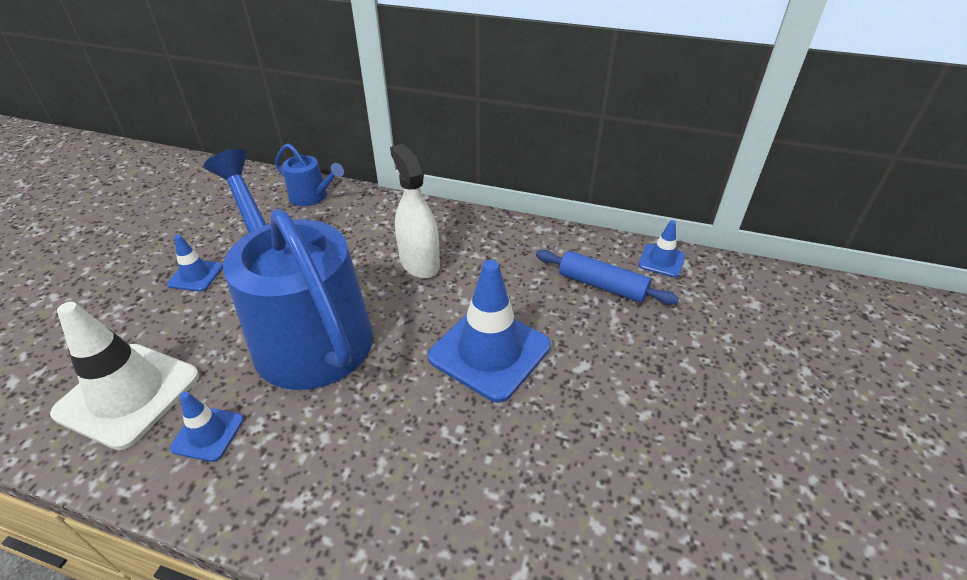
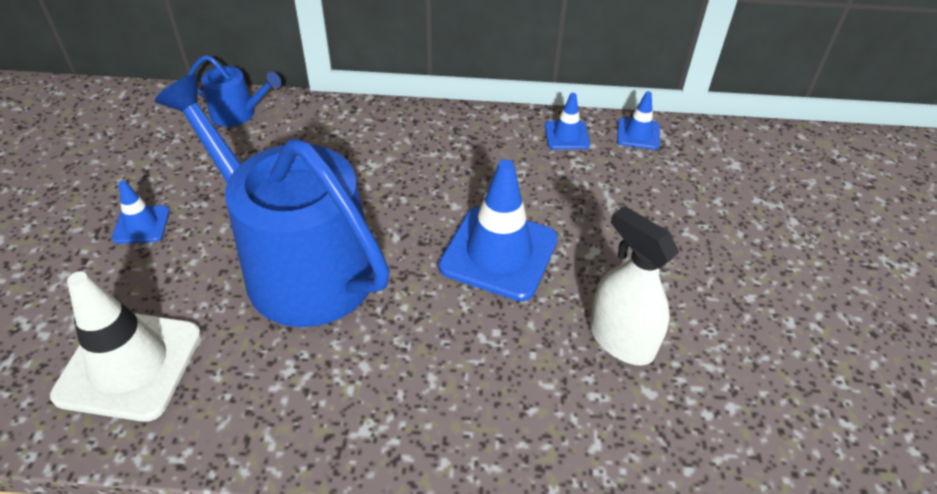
camera: 15 degrees left, 5 degrees up
(208, 434) = (239, 386): blue traffic cone -> blue traffic cone (566, 135)
(419, 263) = (392, 172): white spray bottle -> white spray bottle (621, 340)
(602, 285) = (588, 168): blue rolling pin -> none

